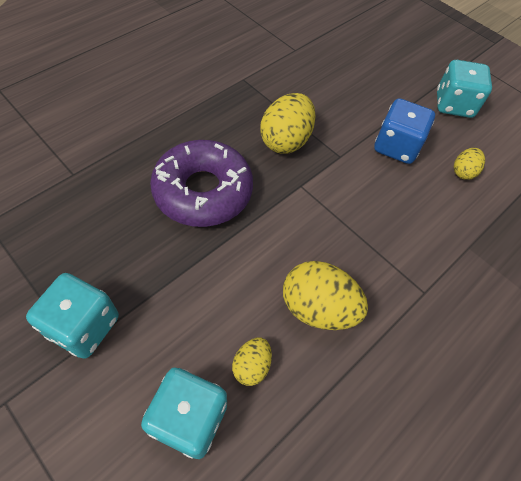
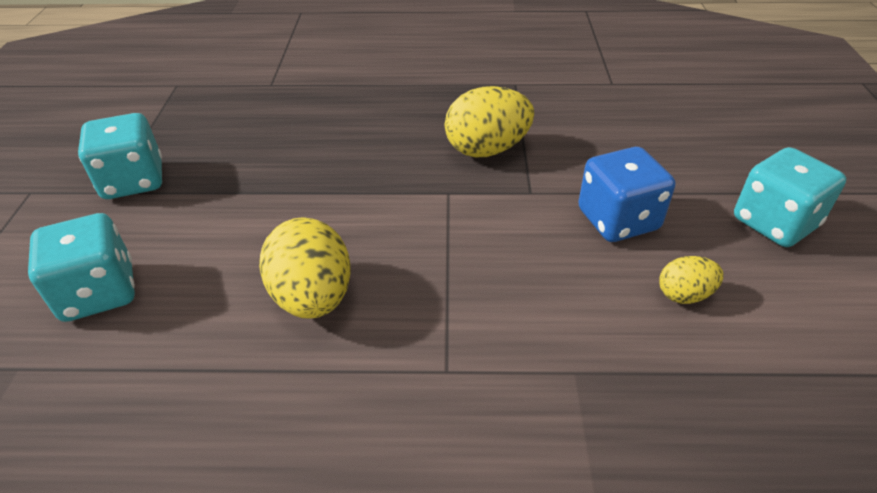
camera: 50 degrees right, 15 degrees down
(203, 191) = (349, 147): purple donut -> none
(252, 366) = (193, 295): yellow egg -> none

